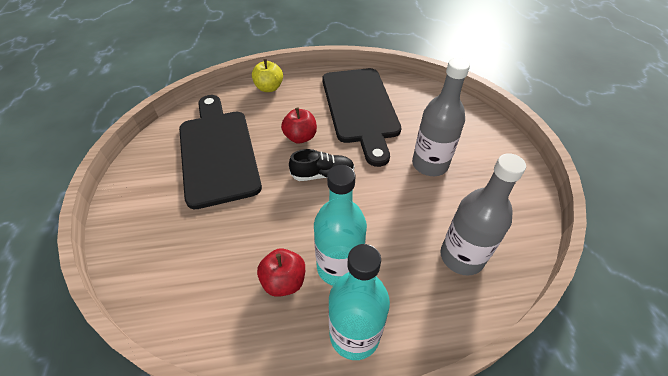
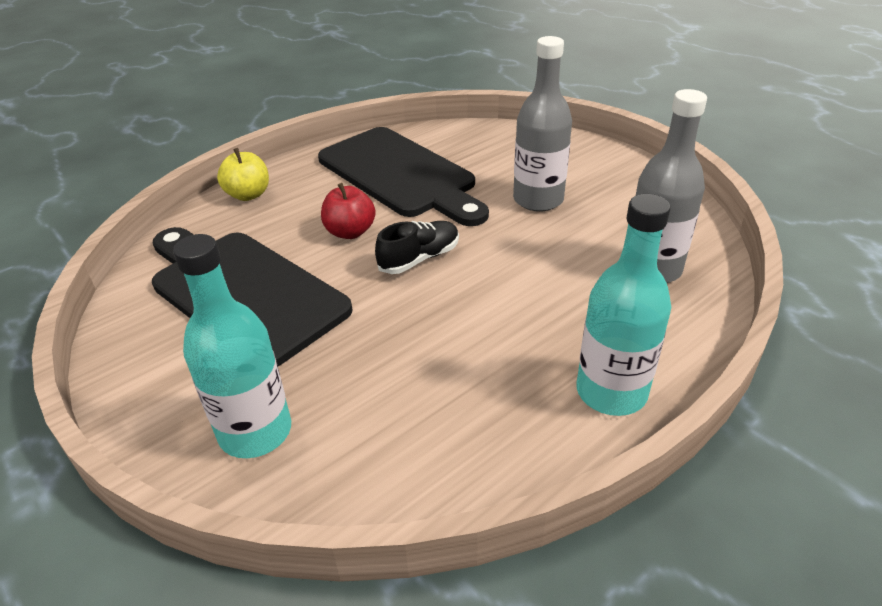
camera: 30 degrees left, 10 degrees down
(284, 281) = (479, 384): red apple -> none
(339, 267) = (531, 339): turquoise bottle -> turquoise bottle (255, 431)

